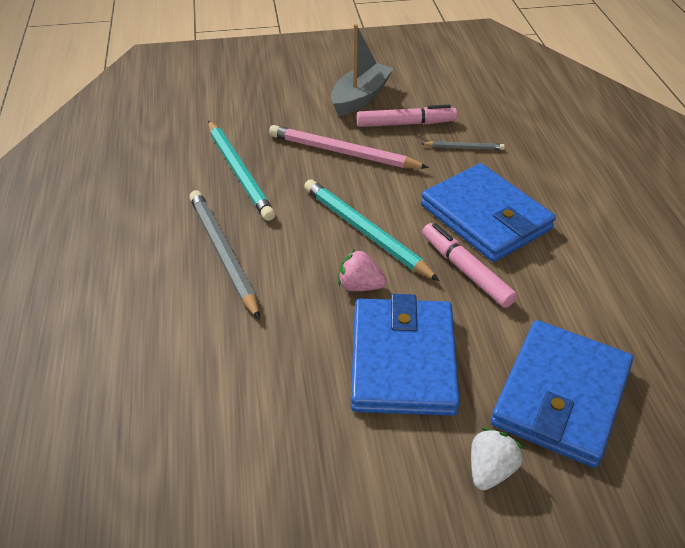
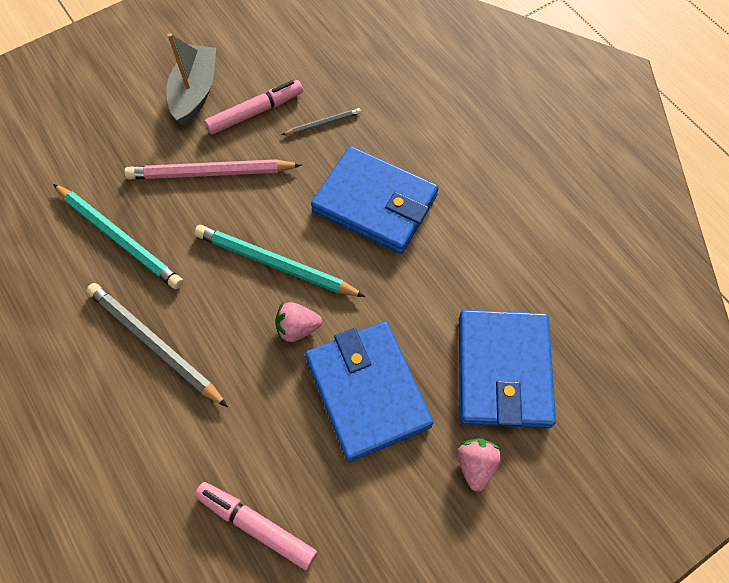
camera: 25 degrees left, 20 degrees up
(465, 271) = (381, 272): pink marker -> pink marker (256, 526)
(490, 470) = (475, 465): white strawberry -> pink strawberry

